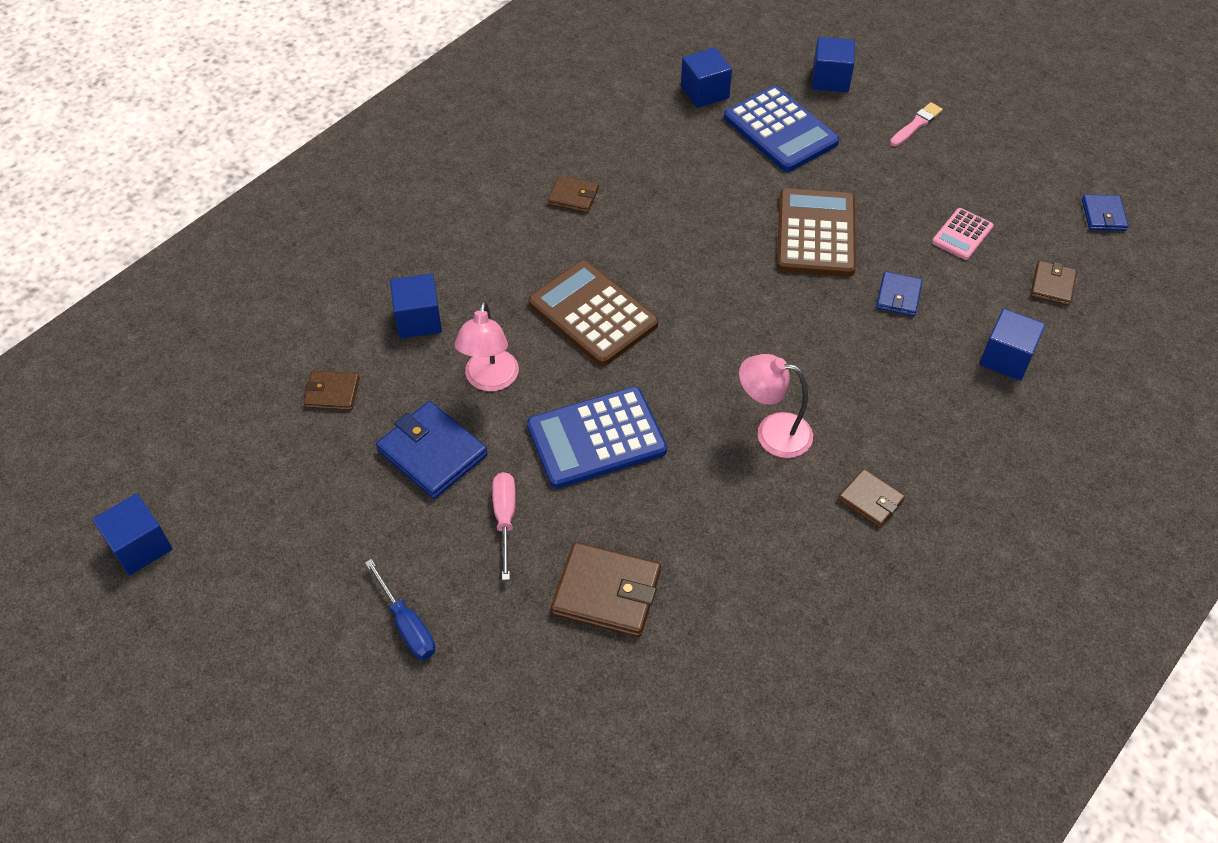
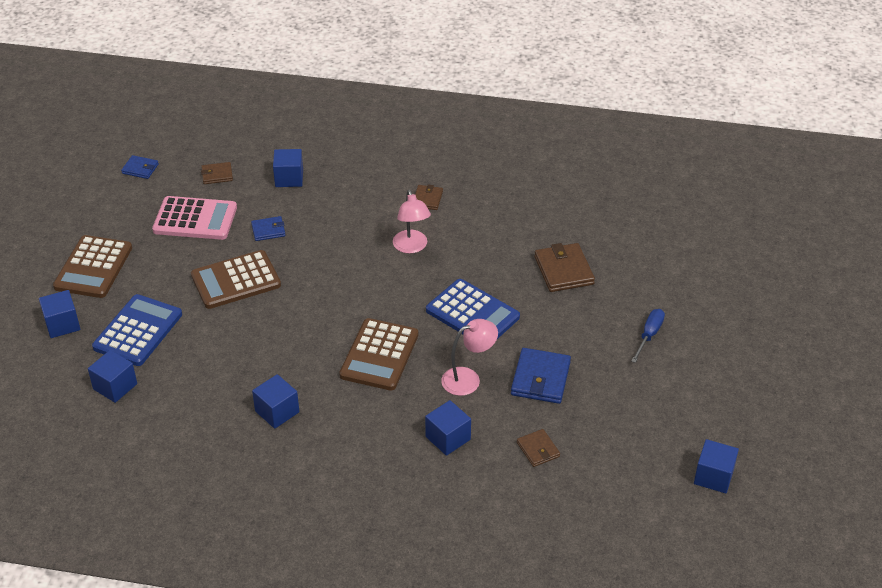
camera: 120 degrees left, 10 degrees down
(505, 519) = (556, 327): pink screwdriver -> none
(573, 196) = (277, 411): brown wallet -> blue cube
(916, 124) = (93, 267): pink brush -> brown calculator
(962, 234) = (195, 219): pink calculator -> pink calculator, size x1.87
(1103, 215) = (140, 169): blue wallet -> blue wallet turned 45 degrees clockwise

